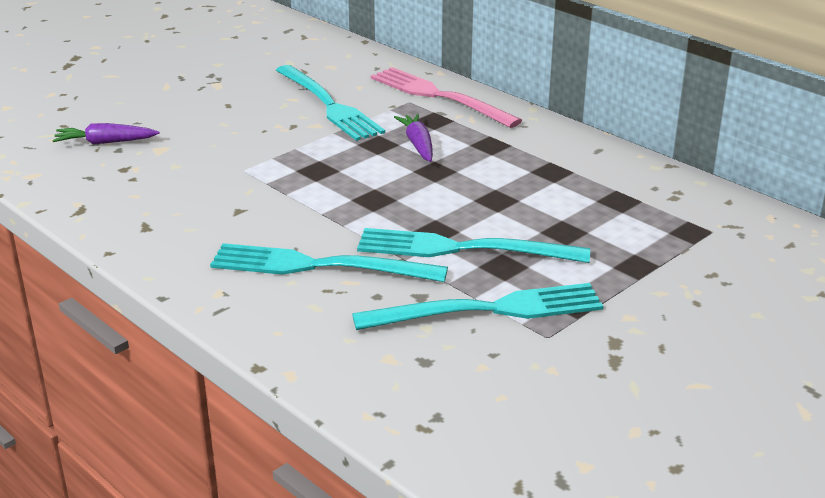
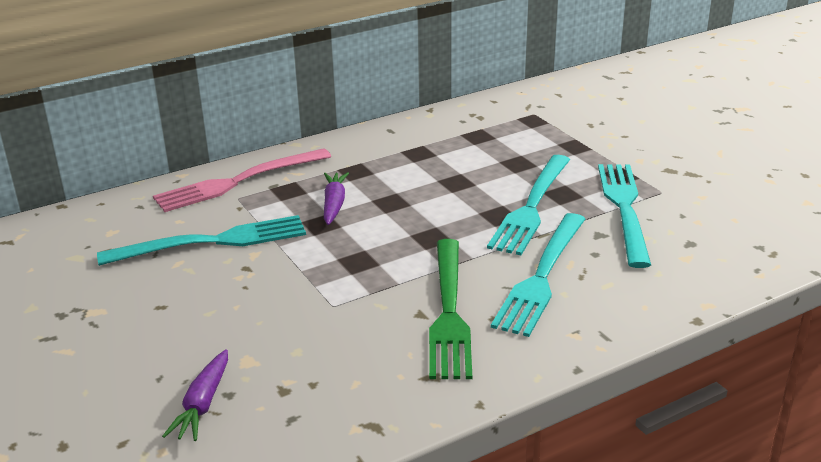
camera: 75 degrees left, 0 degrees up
(242, 223) = (449, 313): none -> green fork
(418, 144) = (334, 204): purple carrot -> purple carrot turned 90 degrees clockwise

